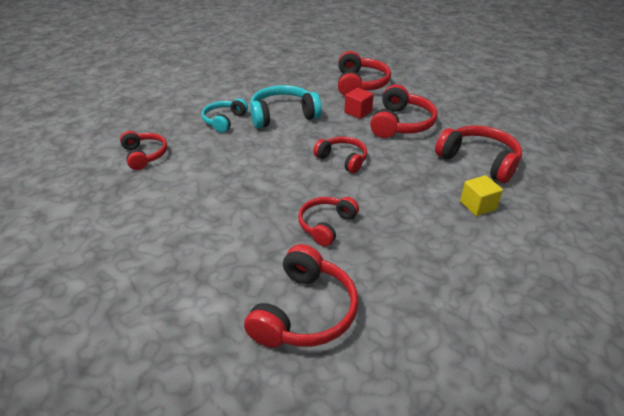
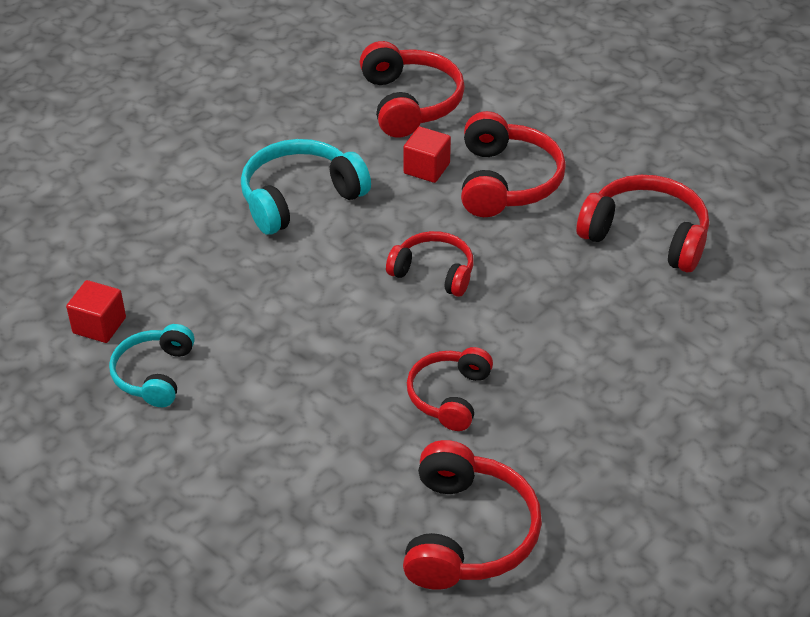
camera: 15 degrees left, 5 degrees up
(145, 155) = (99, 325): red headphones -> red cube
(224, 121) = (201, 228): turquoise headphones -> turquoise headphones (154, 374)
(478, 205) = (659, 319): yellow cube -> none

